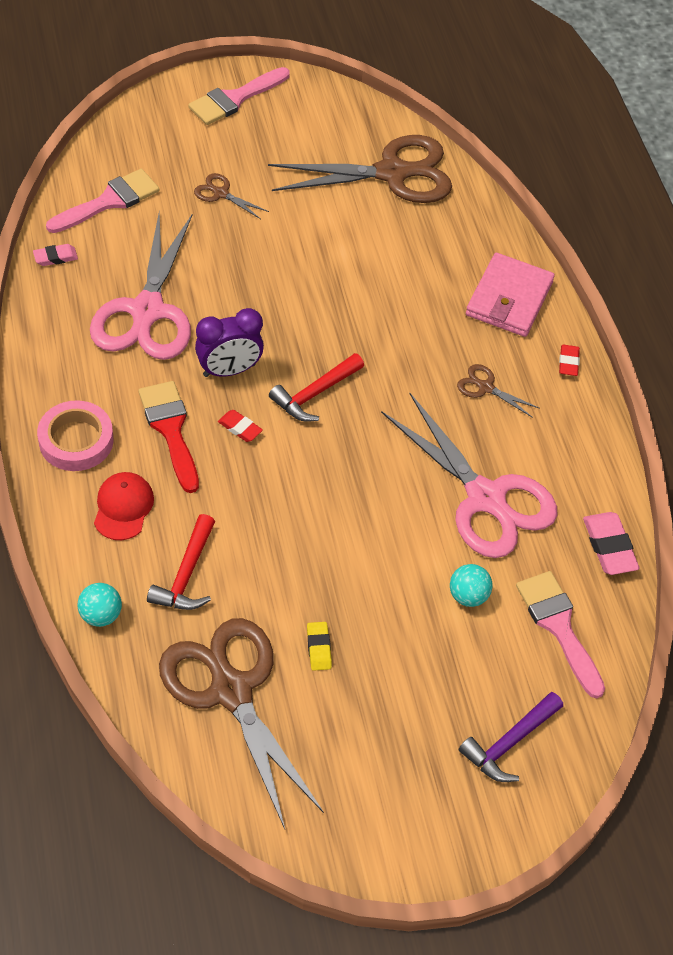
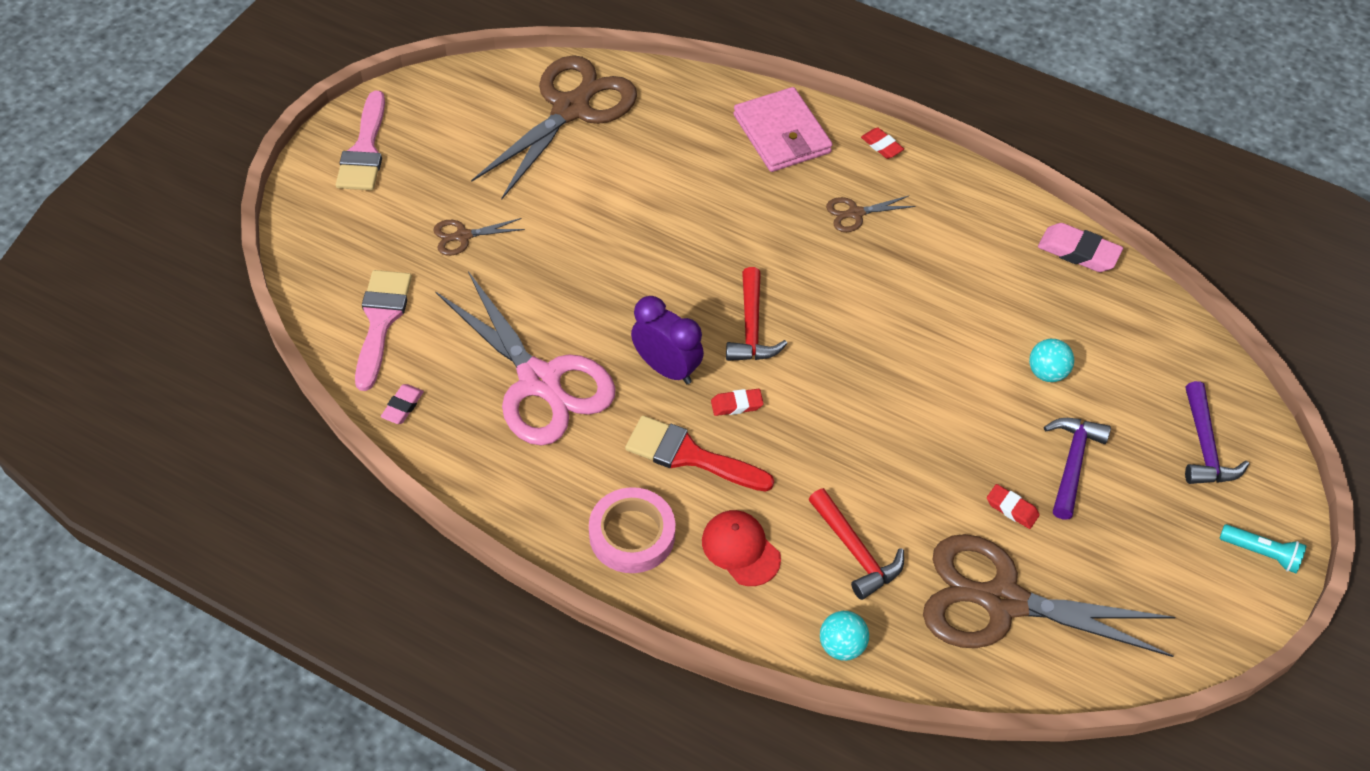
camera: 45 degrees left, 0 degrees up
(229, 370) = (666, 368): purple clock -> purple clock turned 75 degrees counterclockwise
(319, 648) = (1012, 509): yellow eraser -> red eraser
(400, 662) = (1072, 463): none -> purple hammer
(445, 841) = (1261, 553): none -> turquoise flashlight
(485, 498) = (963, 293): pink scissors -> none
(558, 626) = (1124, 337): pink brush -> none

